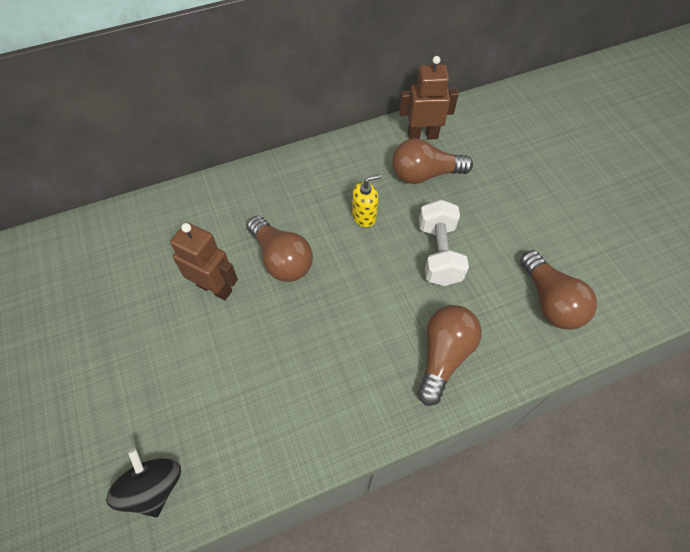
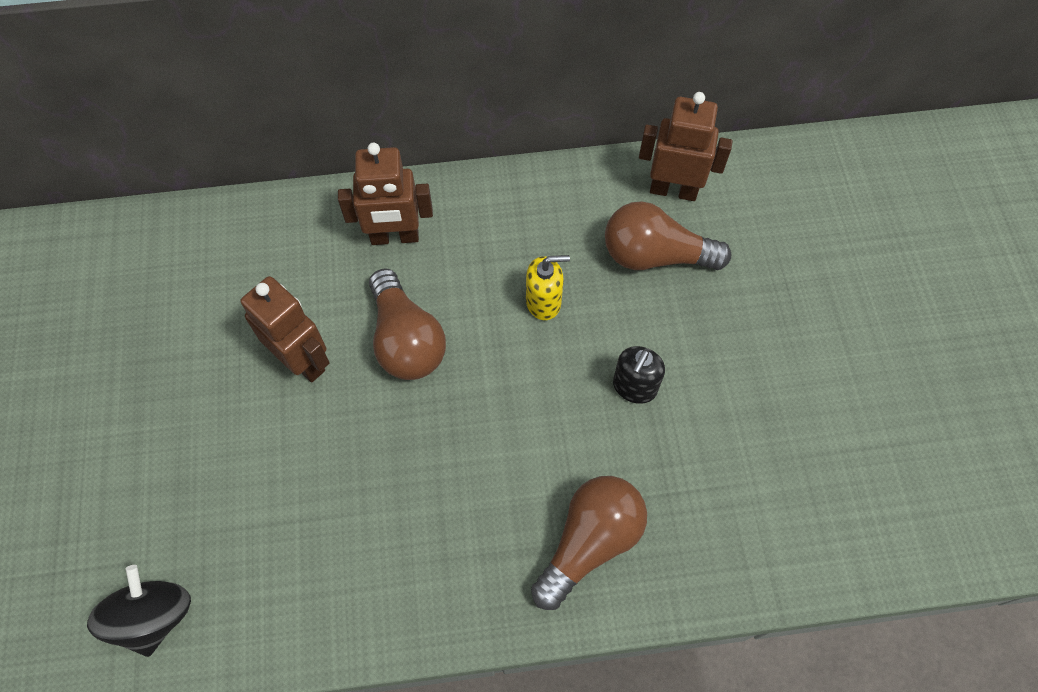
camera: 15 degrees right, 5 degrees up
(255, 199) = (395, 237): none -> brown robot
(439, 253) = (634, 387): white dumbbell -> black soap dispenser
(550, 301) = (774, 501): brown light bulb -> none

